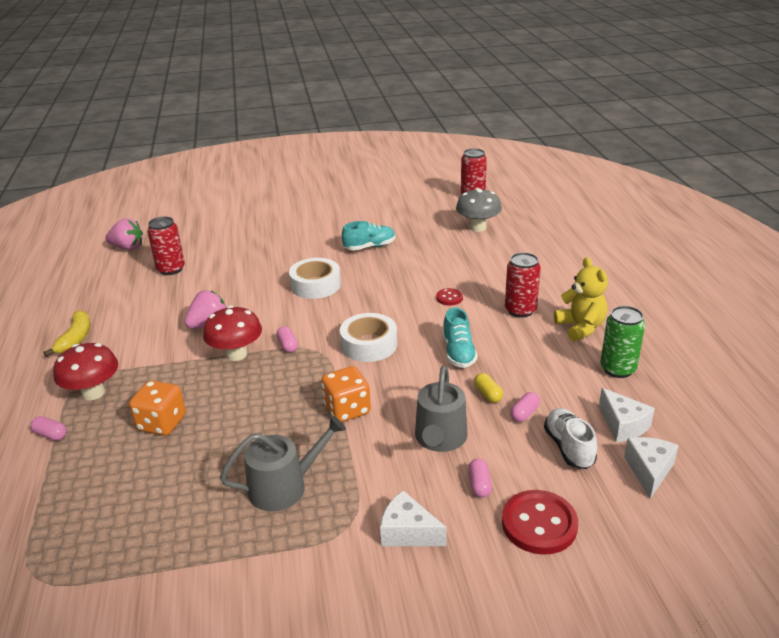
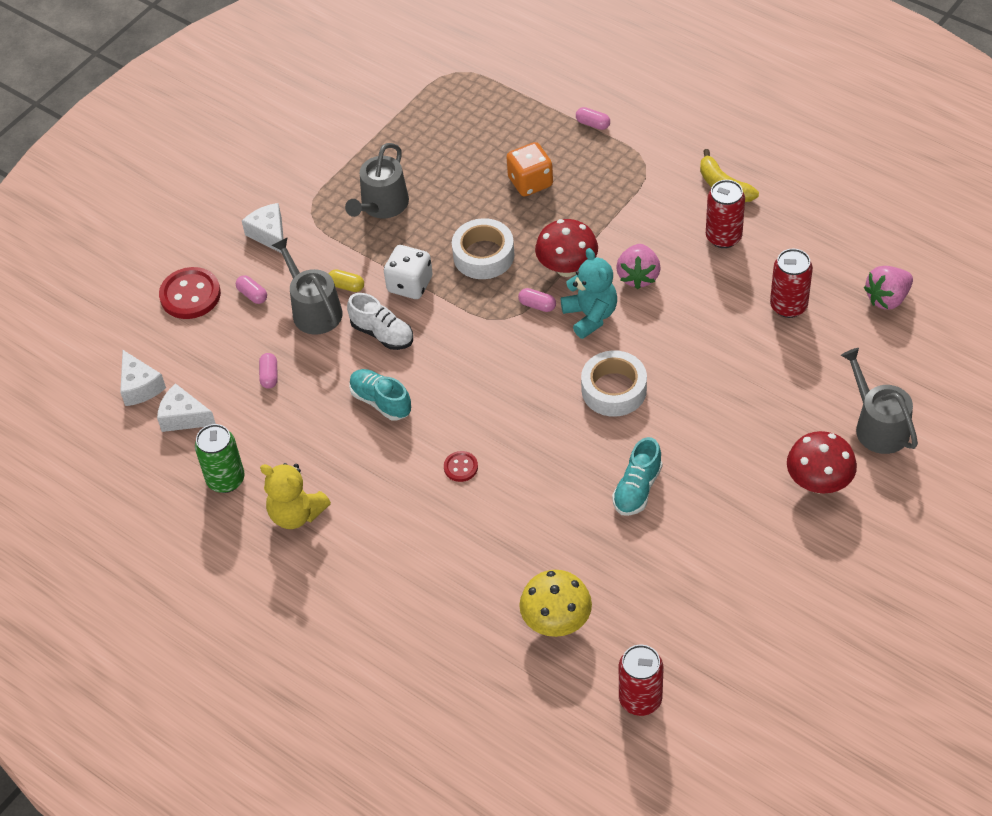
camera: 140 degrees right, 20 degrees up
(51, 435) = (593, 124): pink capsule -> pink capsule turned 45 degrees clockwise
(93, 393) = (621, 164): red mushroom -> red mushroom (818, 482)
(229, 215) = (878, 426): none -> grey watering can
(268, 322) = (590, 316): none -> turquoise teddy bear
(347, 410) = (410, 285): orange dice -> white dice
(369, 344) = (469, 355): white tape -> white tape (483, 255)
(408, 532) = (269, 234): white cheese -> white cheese turned 105 degrees counterclockwise
(478, 227) = (556, 621): grey mushroom -> yellow mushroom
(487, 394) = (315, 374): yellow capsule -> yellow capsule (346, 286)
(520, 310) = (374, 499): red can -> red can (723, 237)
(568, 447) = (212, 367): white shoe -> white shoe (382, 334)

